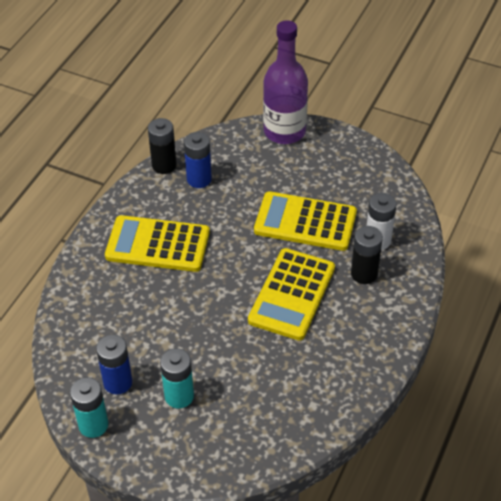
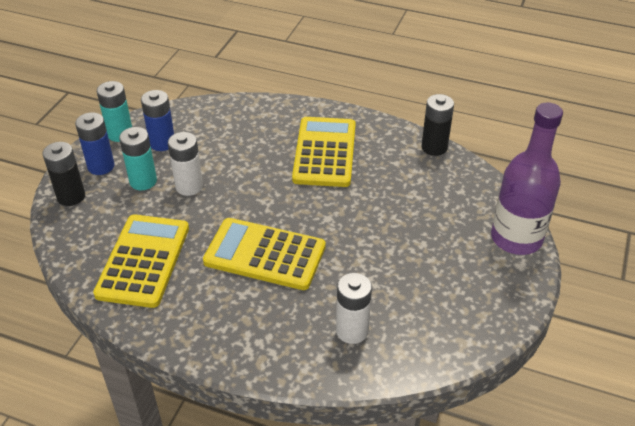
camera: 85 degrees right, 5 degrees down
(193, 355) = (189, 186): none -> white battery
(199, 179) = (420, 174): blue battery -> blue battery (101, 166)
(305, 222) = (372, 262): yellow calculator -> yellow calculator (144, 261)
(364, 274) = (298, 317): black battery -> black battery (71, 196)

